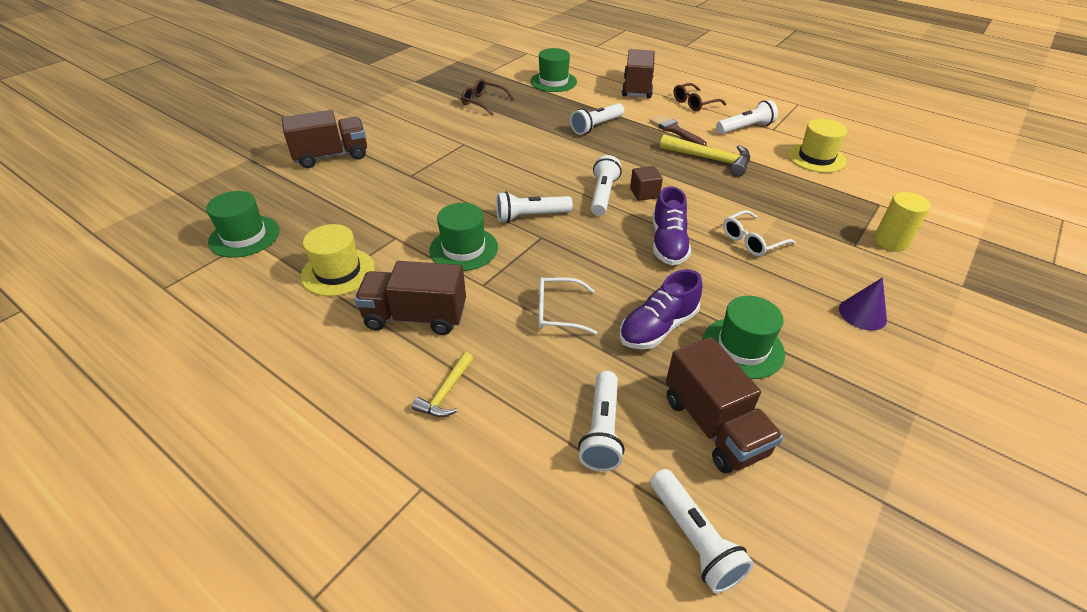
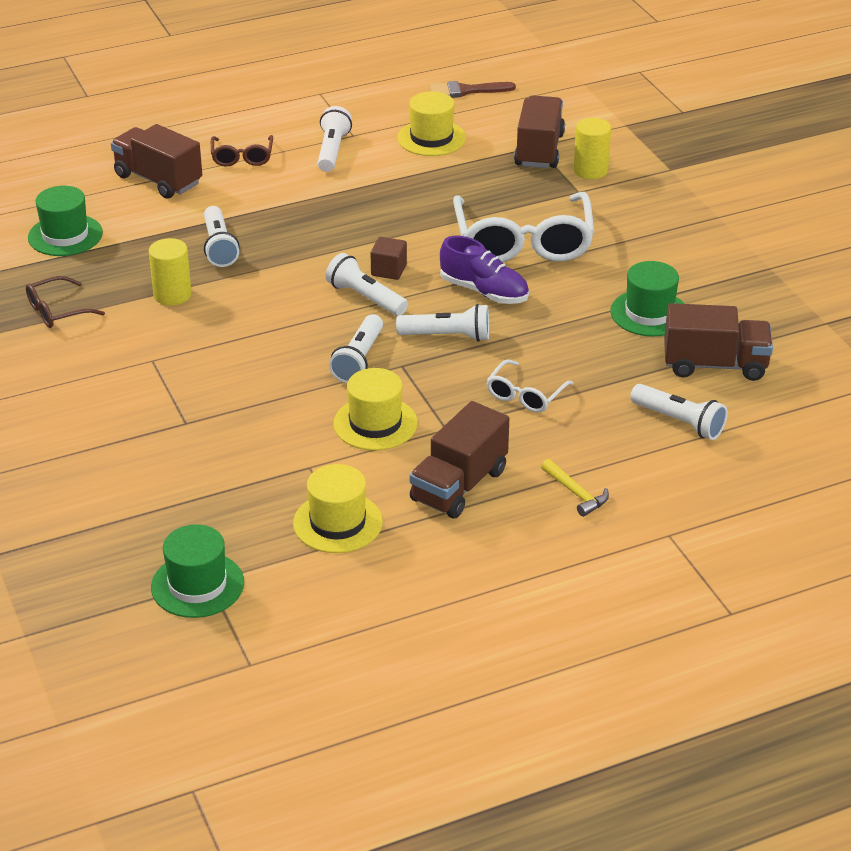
camera: 60 degrees left, 5 degrees down
(331, 156) = (67, 477): brown truck -> brown truck (539, 150)
(463, 249) = (375, 423): green hat -> yellow hat
(532, 128) = (172, 295): none -> yellow cylinder
(657, 327) = (591, 347): purple shoe -> none
(675, 130) = (287, 197): brown brush -> brown brush (466, 91)
(694, 539) = (800, 417): white flashlight -> white flashlight (447, 336)
(710, 159) = (369, 201): yellow hammer -> none
(752, 241) = (523, 242): white glasses -> white glasses, size x2.06
(862, 314) = (661, 235): purple cone -> none

